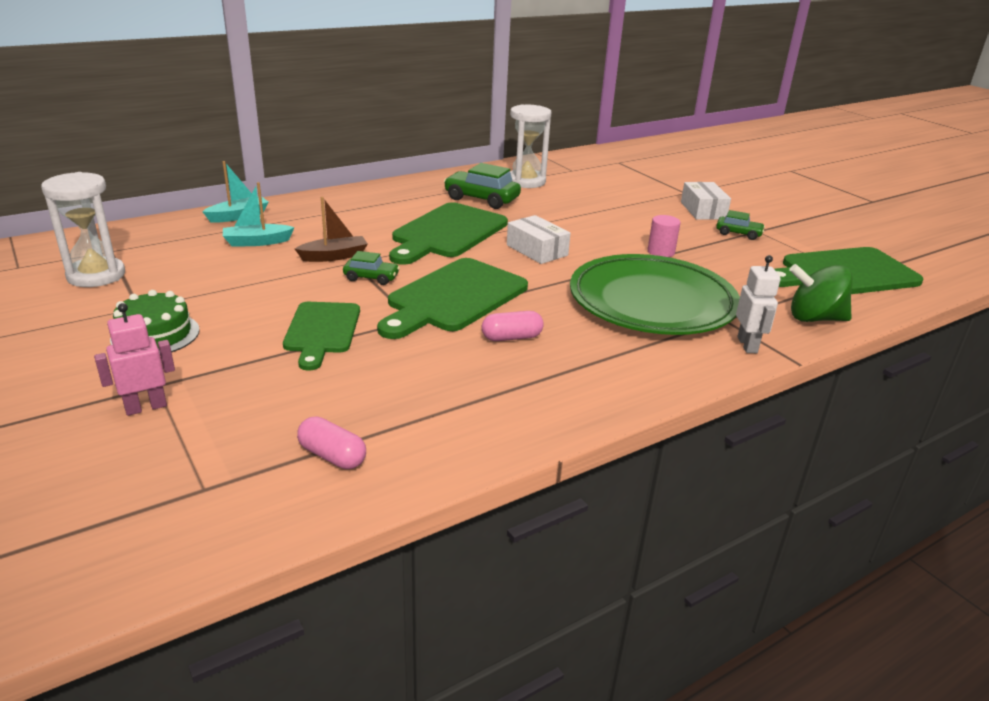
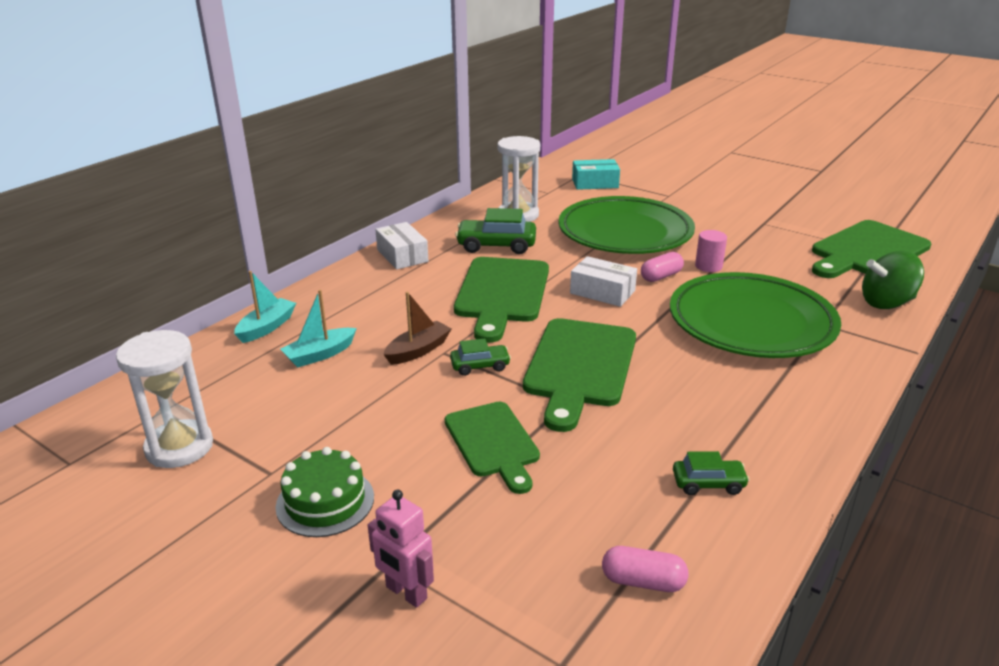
camera: 20 degrees left, 0 degrees up
(146, 407) = (406, 593): pink robot -> pink robot turned 90 degrees counterclockwise
(511, 337) = (672, 396): pink capsule -> pink capsule (661, 276)
(609, 212) = (625, 232): none -> green plate
(624, 171) = (595, 183): none -> turquoise box
(703, 210) = (701, 212): white box -> white box (402, 255)
(738, 234) = (751, 230): green car -> green car (708, 483)
(747, 345) = (863, 345): white robot -> none

